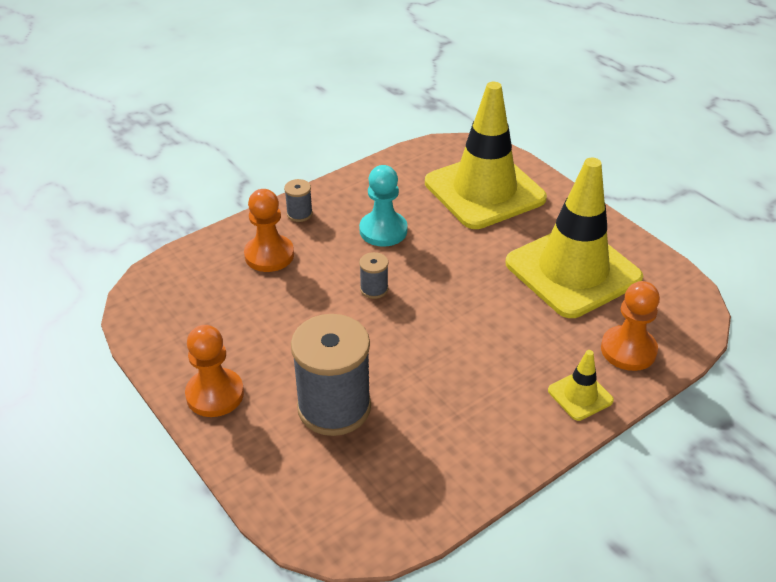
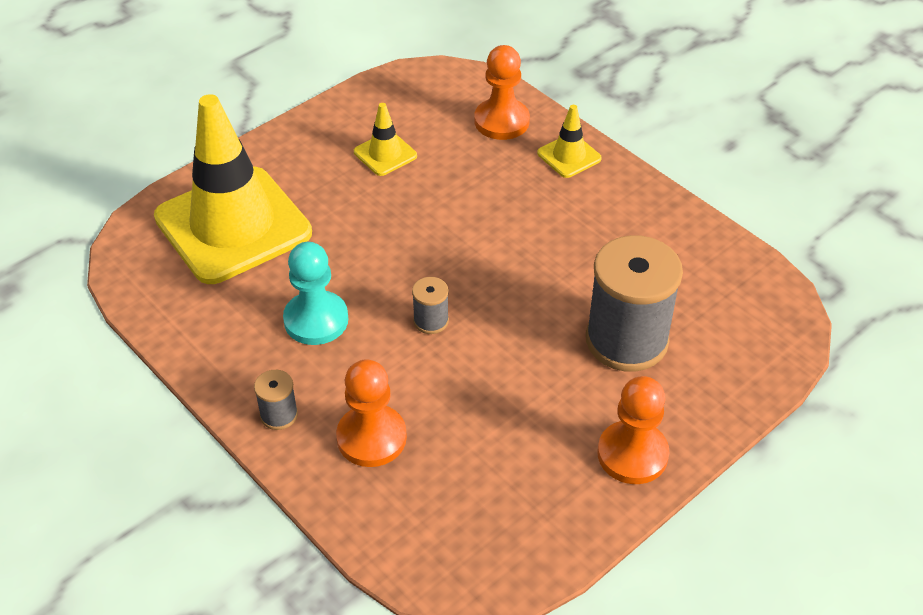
camera: 95 degrees left, 5 degrees up
(573, 271) = (385, 154): yellow traffic cone -> yellow traffic cone, size x0.42

